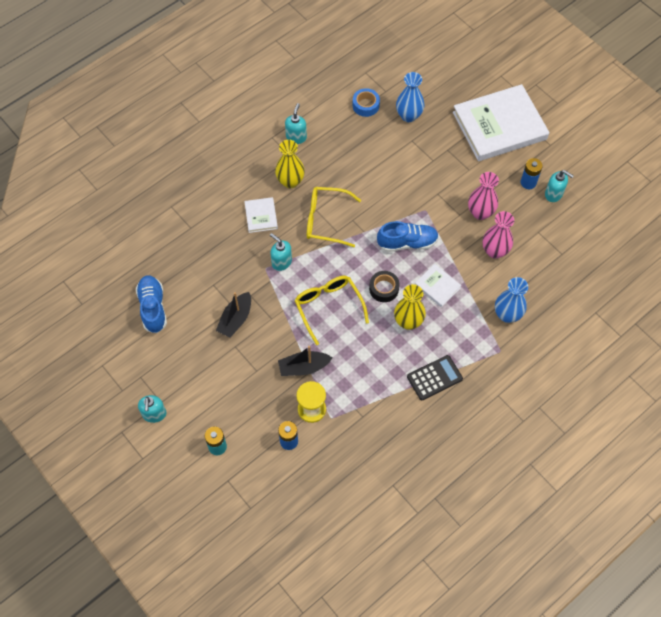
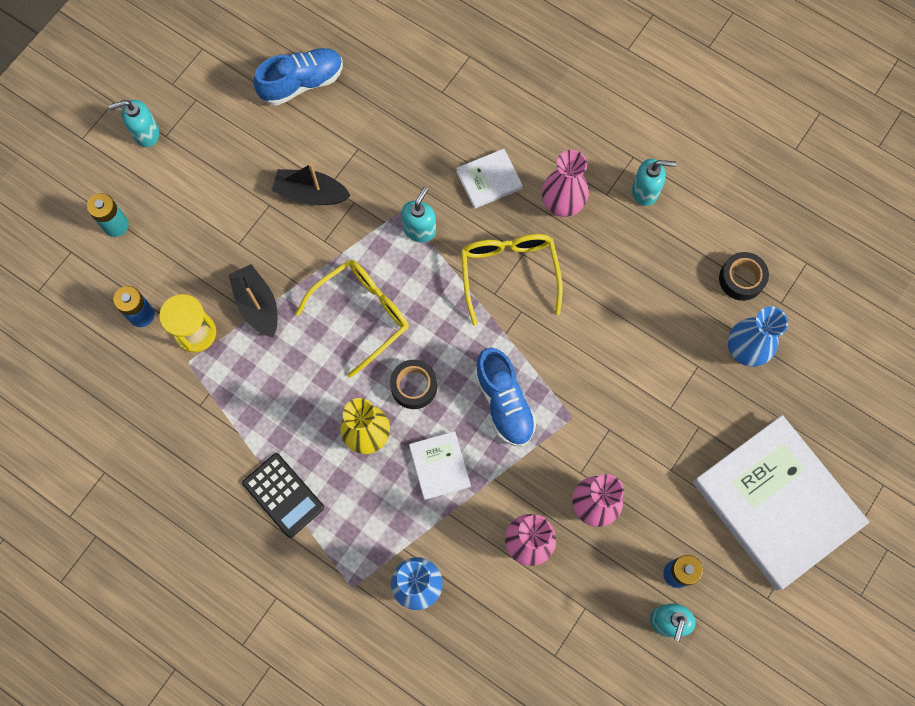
camera: 75 degrees right, 10 degrees up
(290, 181) = (562, 204): yellow vase -> pink vase
(366, 105) = (741, 279): blue tape -> black tape
(437, 286) = (439, 466): white book -> white book turned 45 degrees counterclockwise

